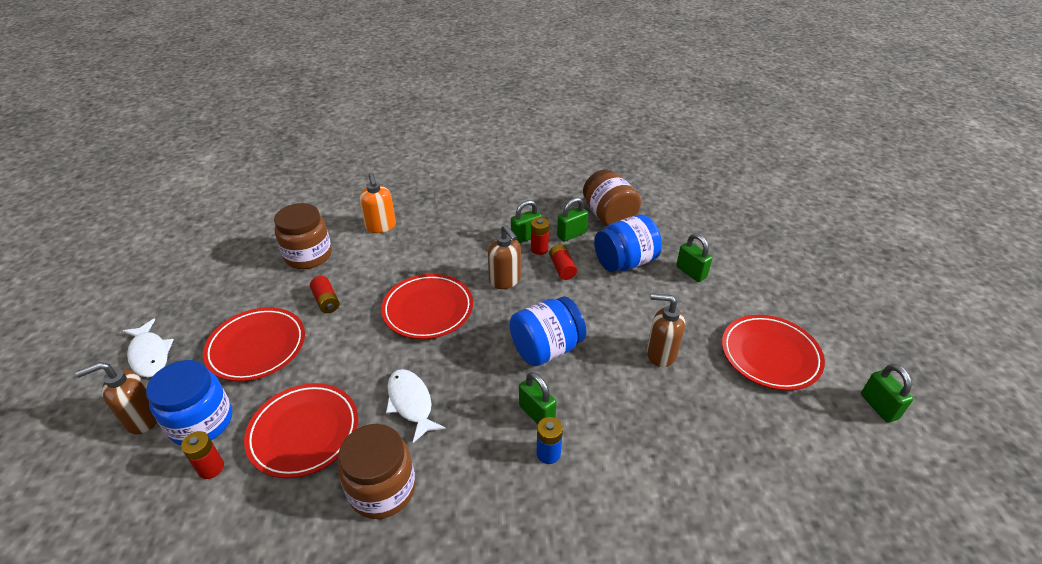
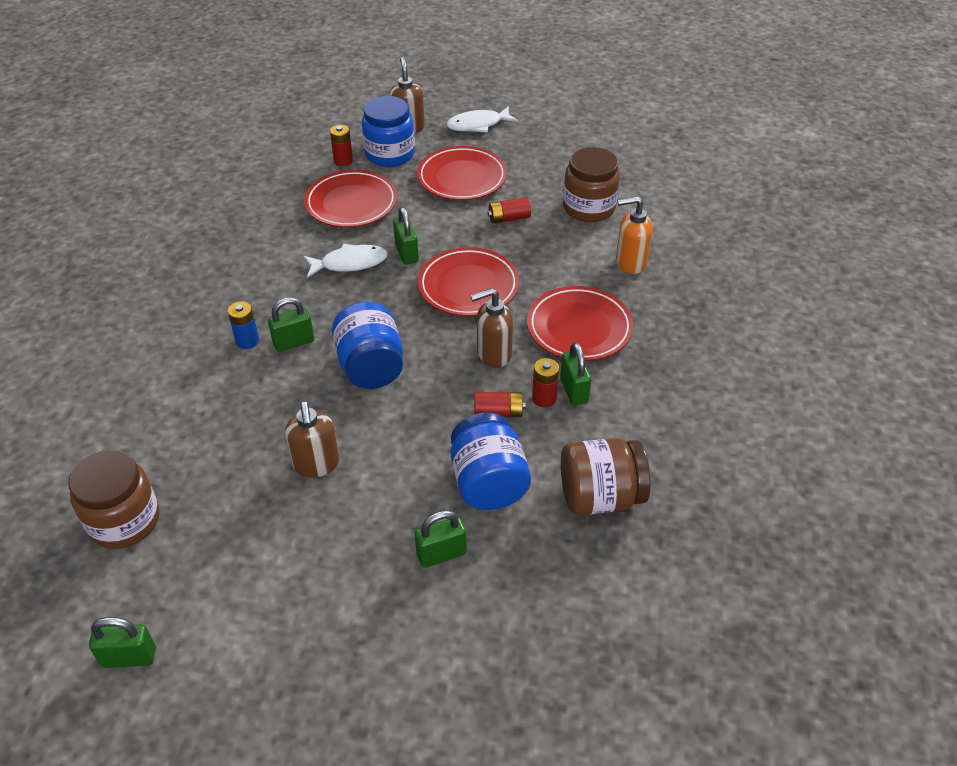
camera: 105 degrees right, 5 degrees up
(382, 489) = (273, 241): brown jar -> brown jar (124, 521)
(571, 234) = (566, 440): green padlock -> green padlock (406, 253)
(661, 354) = (316, 464): brown soap dispenser -> brown soap dispenser turned 135 degrees clockwise
(770, 355) = (260, 577): red plate -> red plate (579, 328)

